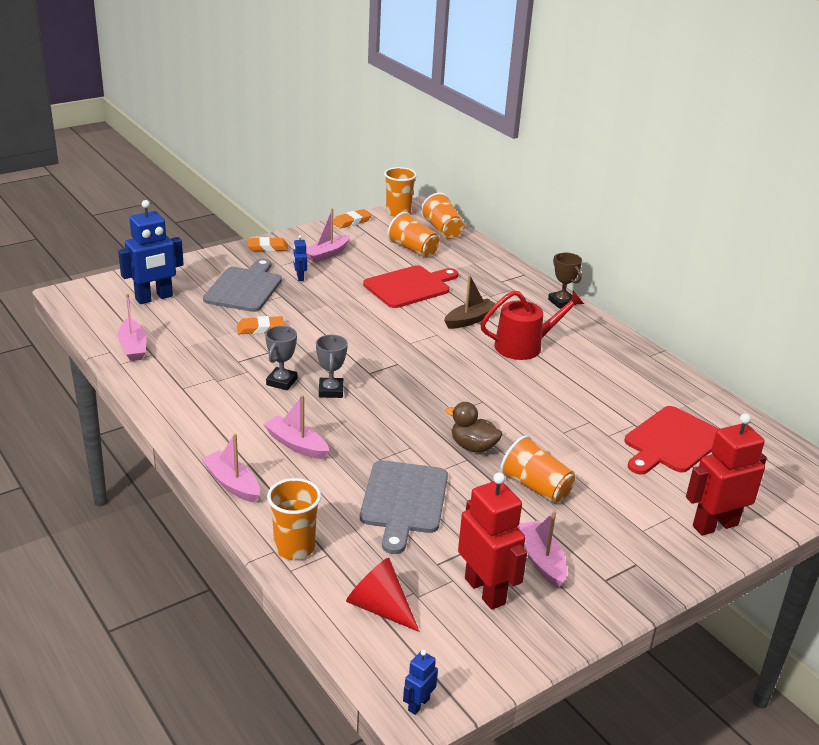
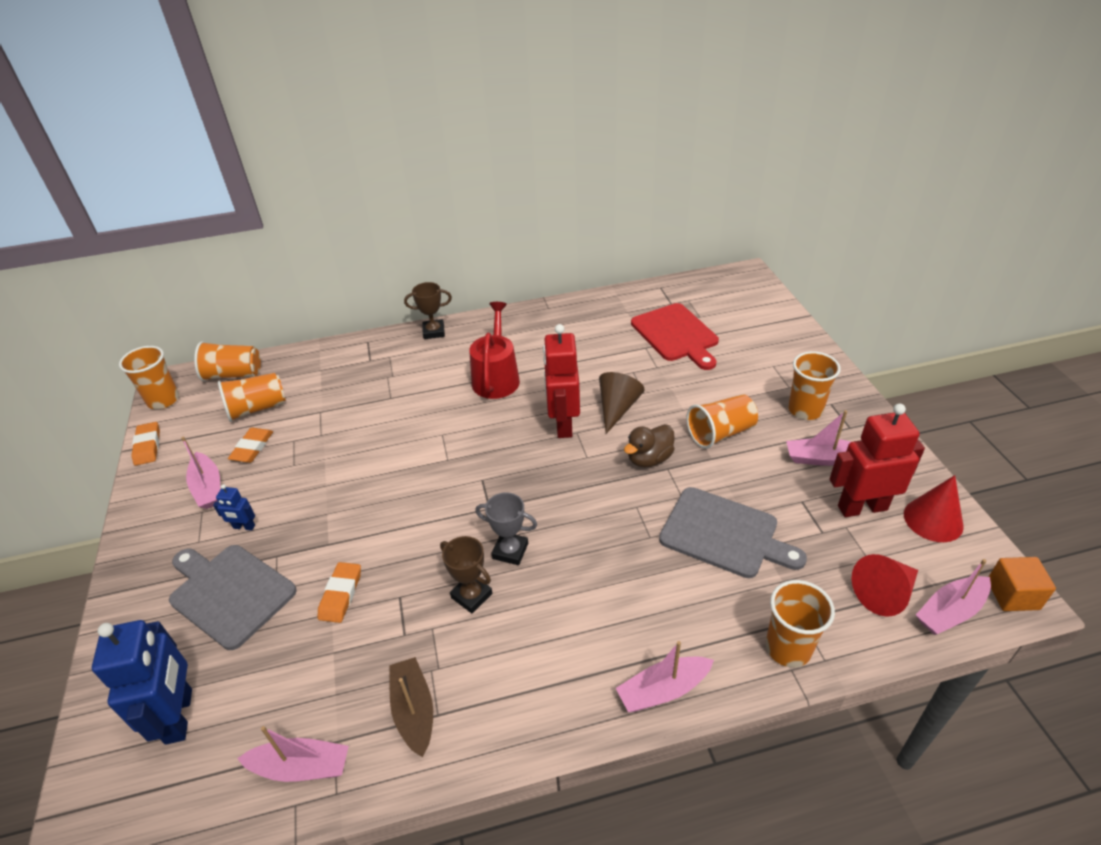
camera: 65 degrees left, 10 degrees up
(267, 247) = (142, 546): orange eraser -> orange eraser (252, 448)
(281, 382) = (471, 596): grey trophy -> brown trophy
(296, 444) = (603, 607): pink boat -> pink boat (950, 612)
(410, 286) = (334, 431): red cutting board -> none
(418, 704) = (1012, 595): blue robot -> orange cube
(470, 320) = (429, 402): brown boat -> brown boat (414, 711)
(495, 645) = (933, 520): none -> red cone
(529, 419) = (617, 408): none -> brown cone
(611, 544) = (805, 410): none -> orange cup
(714, 525) = (788, 347): red robot -> red robot (563, 424)

